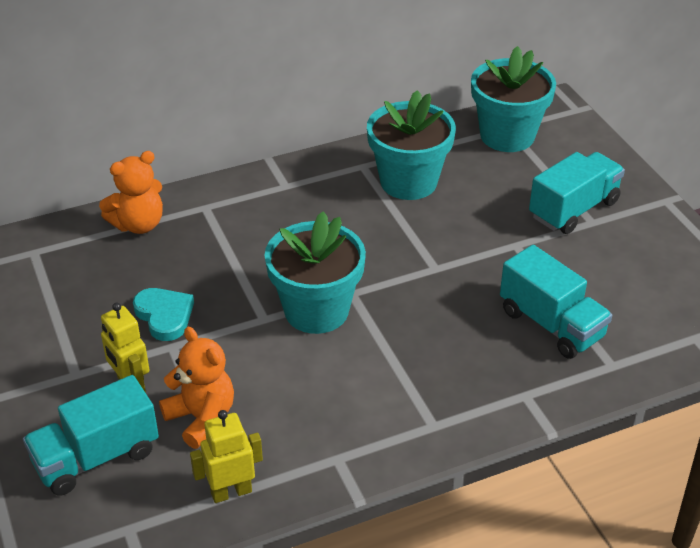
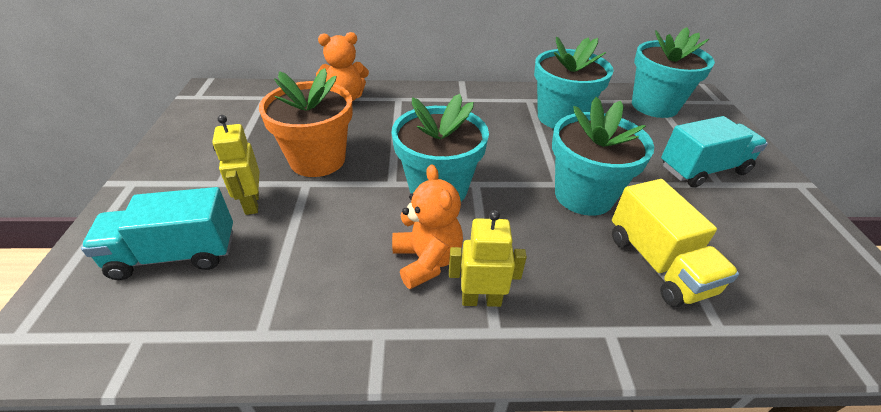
camera: 20 degrees right, 0 degrees up
(164, 316) = (317, 160): turquoise heart -> orange flower pot
(201, 418) = (284, 249): orange teddy bear -> orange teddy bear (427, 261)
(231, 492) = (256, 332): yellow robot -> yellow robot (481, 300)
(465, 274) = (583, 195): none -> turquoise flower pot
(551, 324) = (658, 264): turquoise truck -> yellow truck

